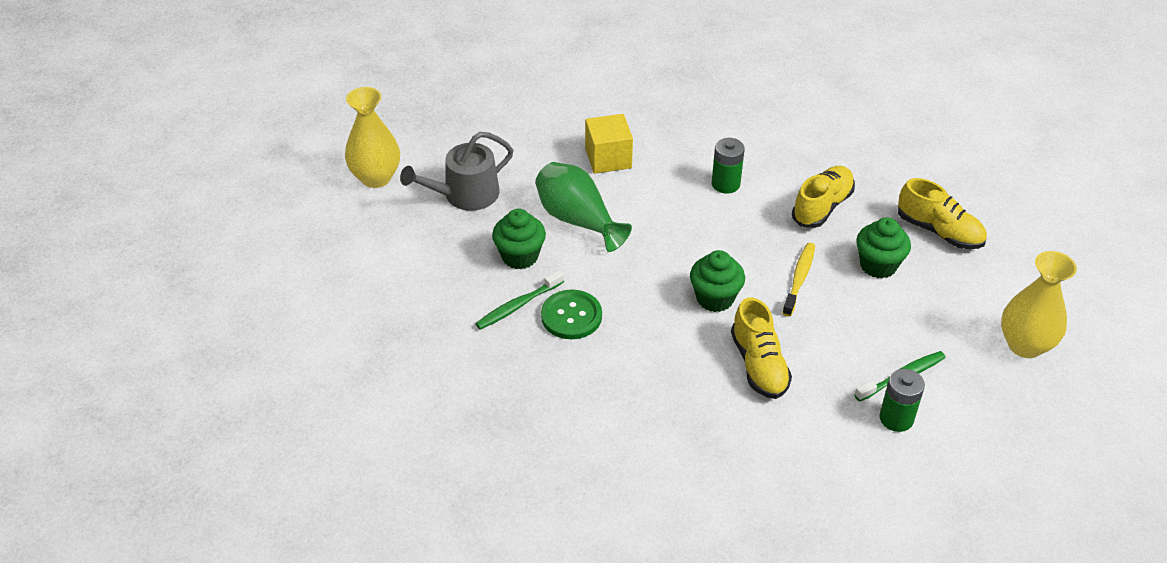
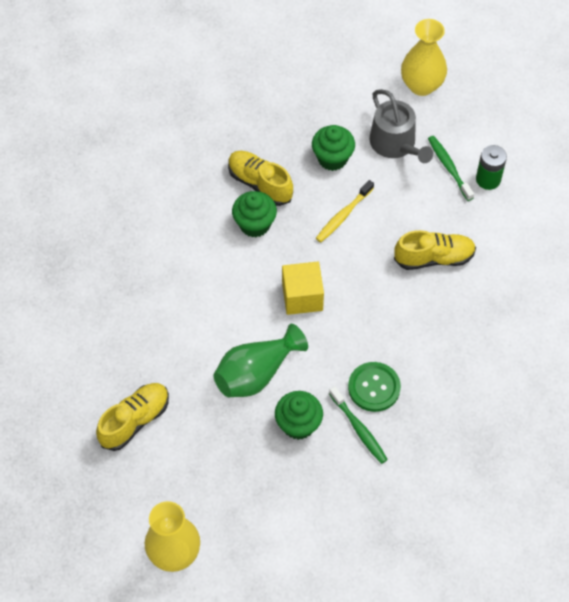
camera: 85 degrees left, 15 degrees up
(465, 195) = (210, 469): grey watering can -> grey watering can (395, 144)
(608, 158) = (174, 341): yellow cube -> yellow cube (302, 297)
(715, 298) = (360, 278): green cupcake -> green cupcake (254, 224)
(725, 184) = (222, 251): green battery -> none
(799, 279) = (343, 215): yellow toothbrush -> yellow toothbrush turned 75 degrees counterclockwise
(939, 231) = (298, 110): yellow shoe -> yellow shoe (135, 421)

